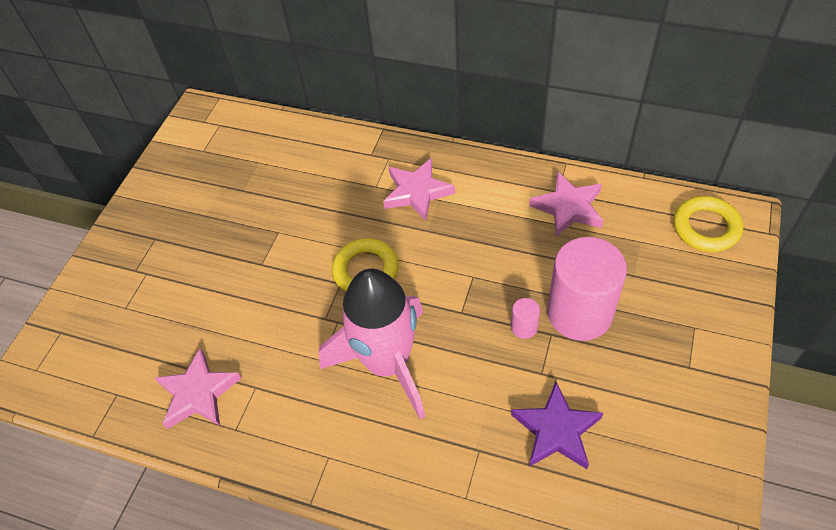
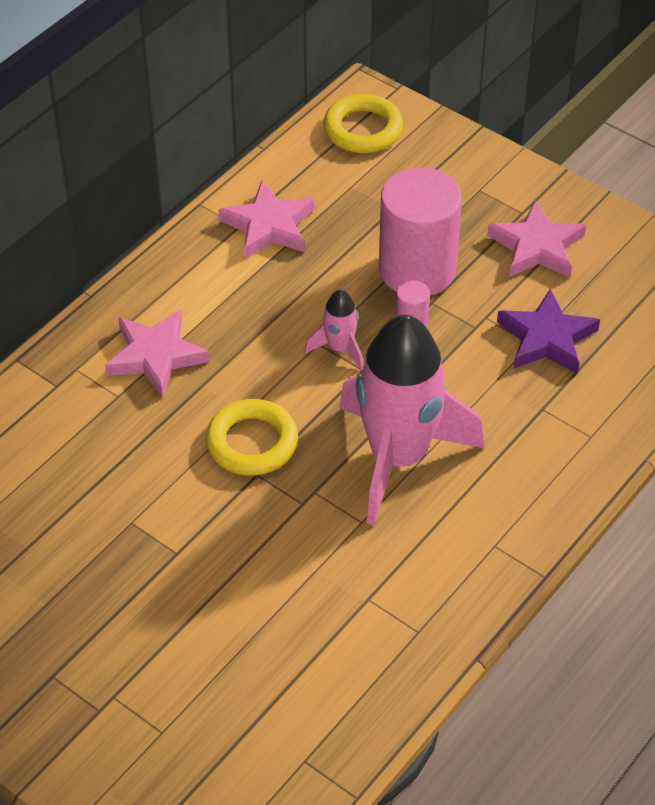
camera: 75 degrees left, 5 degrees down
(198, 393) = (348, 662): pink star -> pink star (537, 247)
(474, 291) = (340, 348): none -> pink rocket

